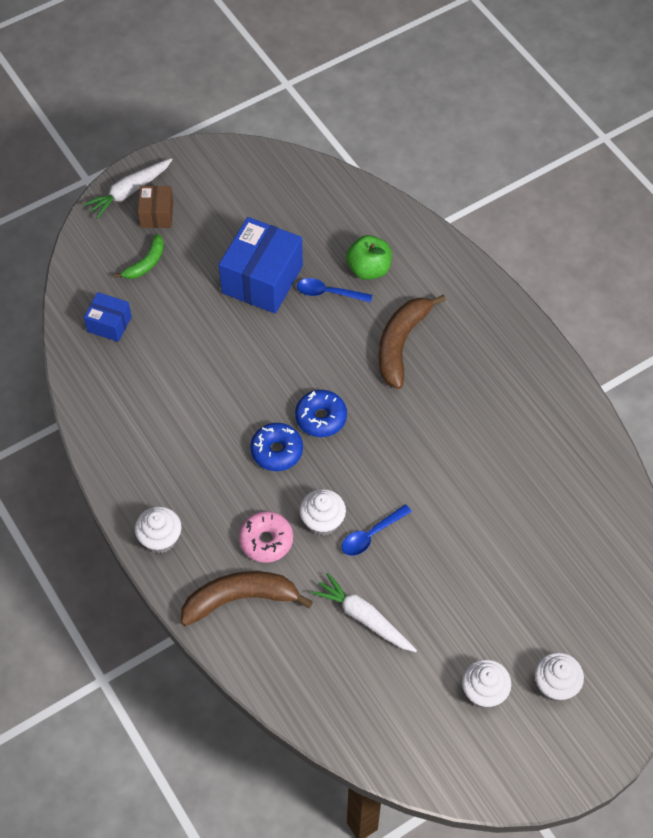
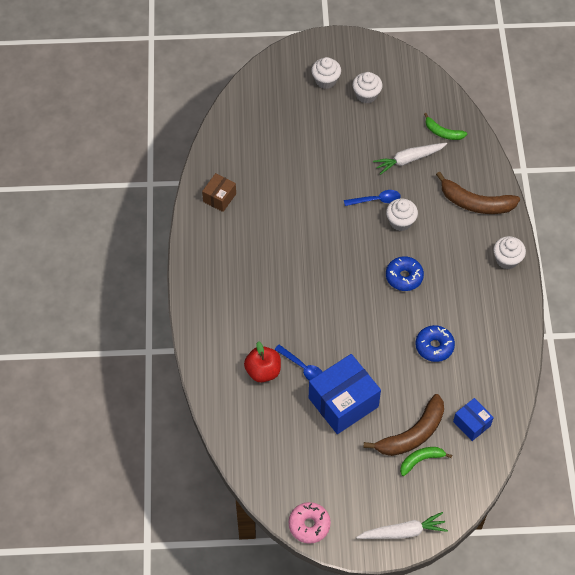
camera: 150 degrees left, 0 degrees up
(157, 214) = (392, 499): brown box -> brown box (219, 198)
(266, 540) = (441, 227): pink donut -> pink donut (309, 525)
(321, 418) = (362, 284): blue donut -> blue donut (434, 346)
(342, 687) = (443, 132): none -> green banana
(364, 617) = (408, 159): white carrot -> white carrot turned 90 degrees clockwise
(369, 269) = (263, 371): green apple -> red apple
(401, 344) = (278, 306): brown banana -> brown banana (412, 434)

